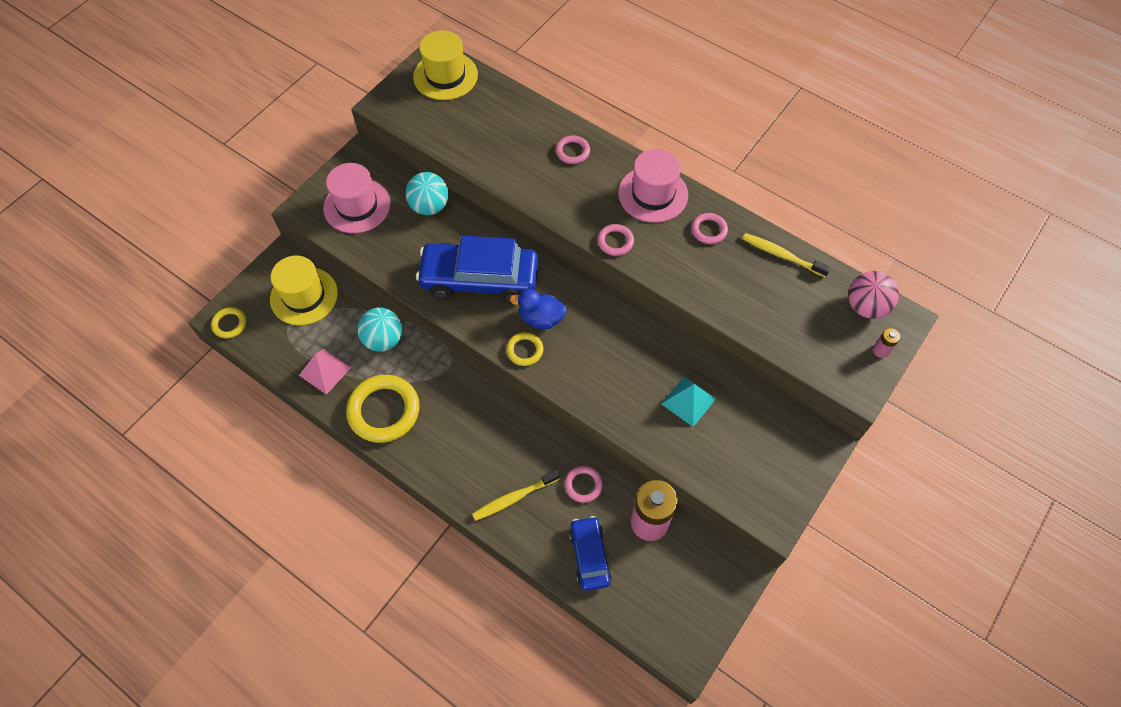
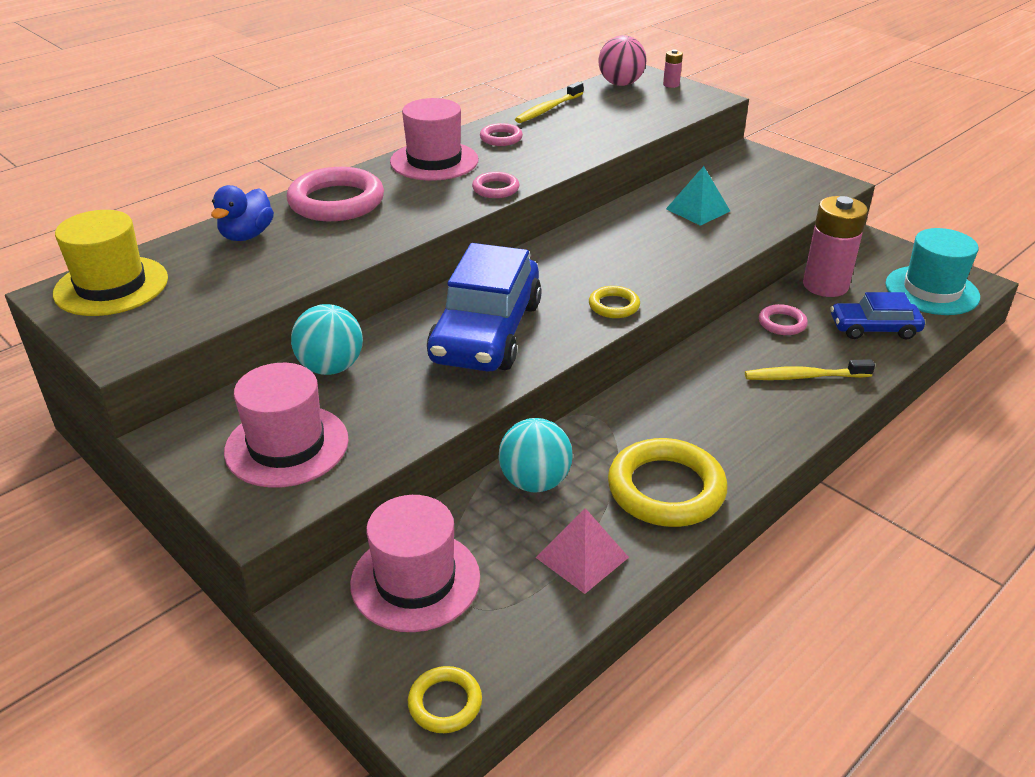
camera: 80 degrees left, 25 degrees down
(304, 296) = (415, 580): yellow hat -> pink hat
(514, 498) = (804, 377): yellow toothbrush -> yellow toothbrush turned 105 degrees clockwise
(541, 318) = (566, 289): blue duck -> blue duck (247, 235)
(572, 152) = (336, 202): pink ring -> pink ring, size x1.99
(661, 613) = (931, 290): none -> turquoise hat

